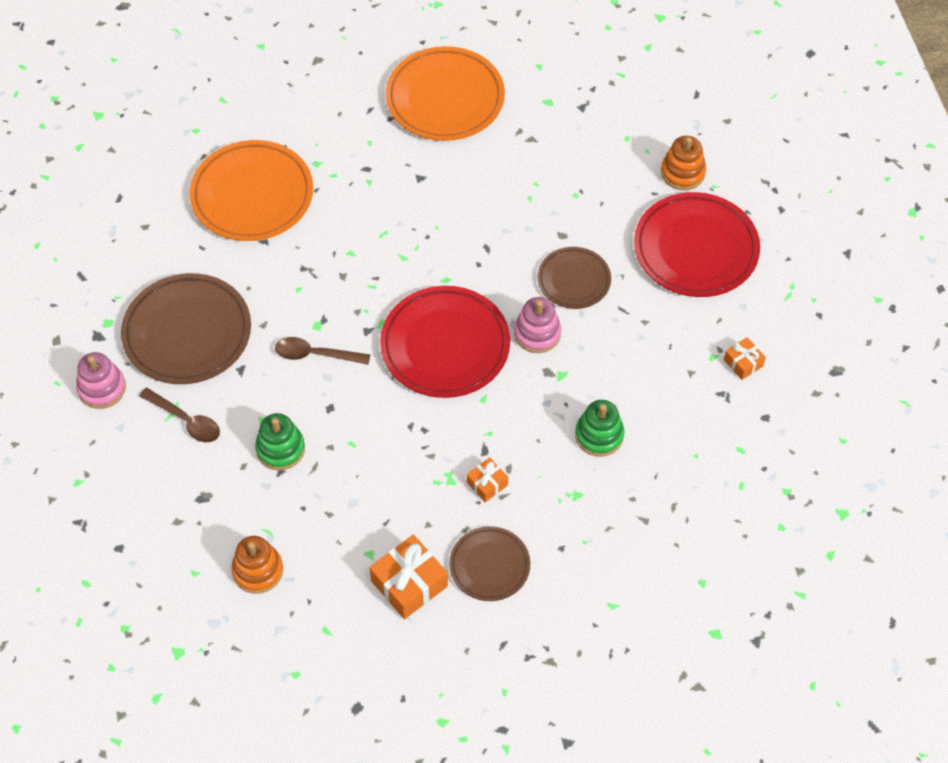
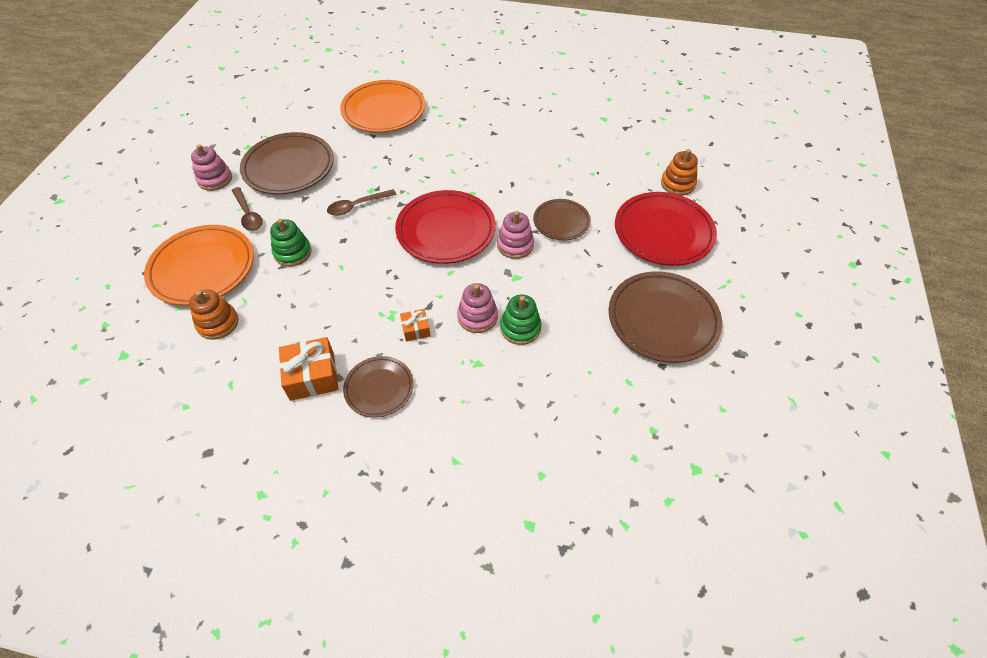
camera: 25 degrees right, 5 degrees down
(315, 354) = (357, 206): brown spoon -> brown spoon turned 60 degrees counterclockwise
(445, 98) = (537, 98): orange plate -> orange plate (202, 268)
(545, 441) = (477, 317): none -> pink stacking toy
(743, 363) = (662, 319): orange gift -> brown plate

